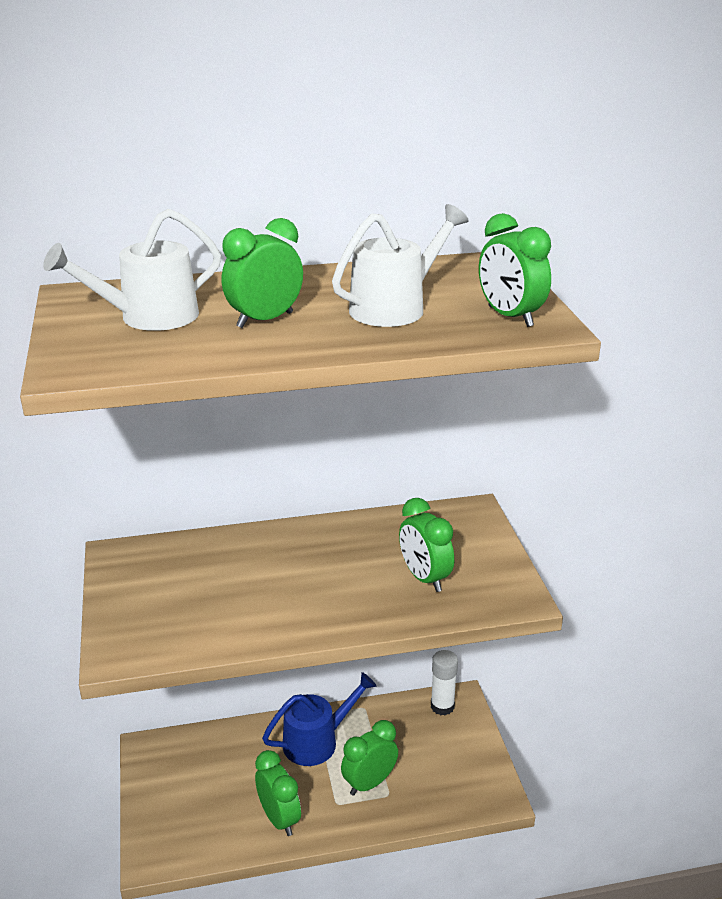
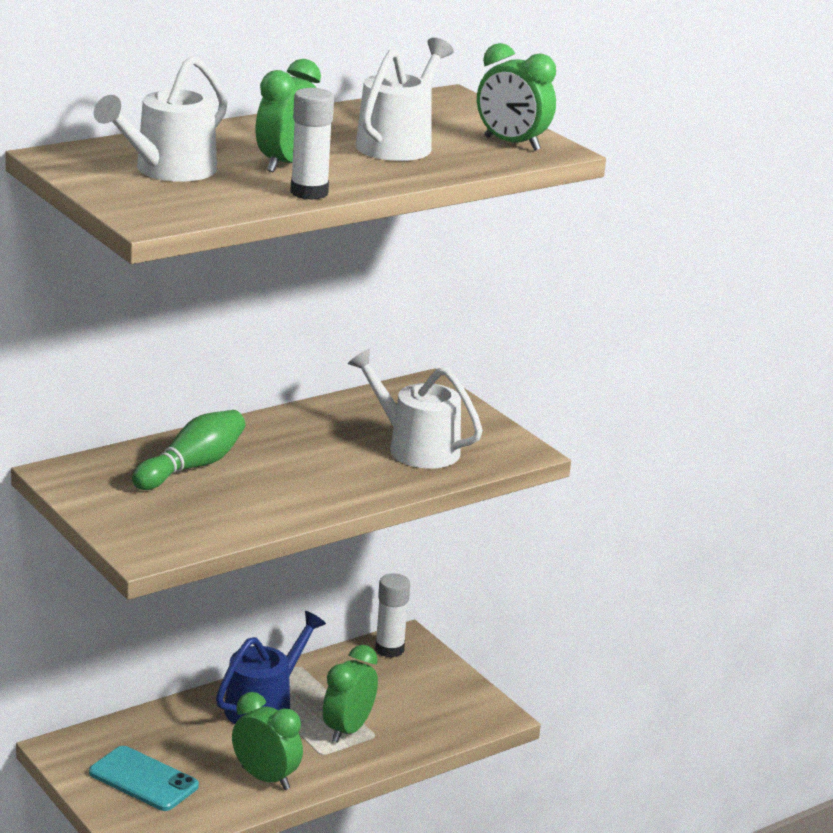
camera: 25 degrees left, 5 degrees down
(187, 795) = (143, 779): none -> turquoise phone
(222, 566) = (192, 467): none -> green bowling pin
(252, 354) = (309, 192): none -> white glue stick
(424, 578) = (416, 448): green clock -> white watering can

